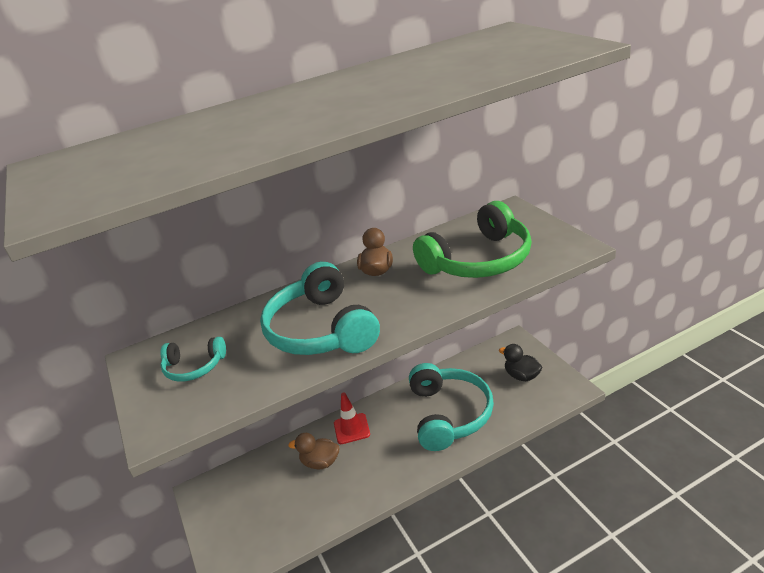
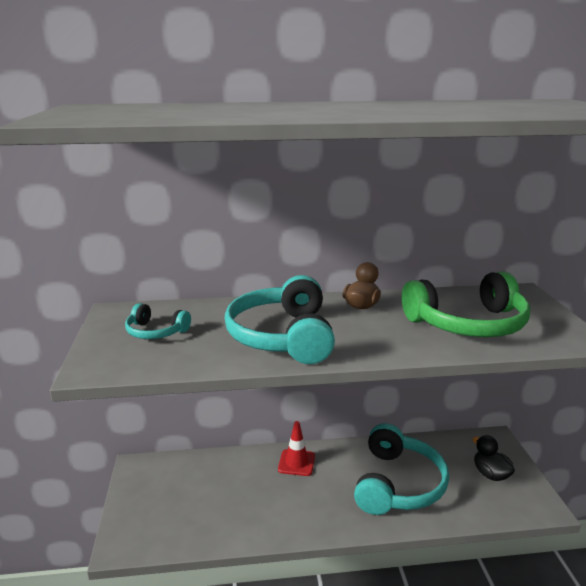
camera: 15 degrees right, 10 degrees down
(320, 462) = (253, 482): brown duck -> none

